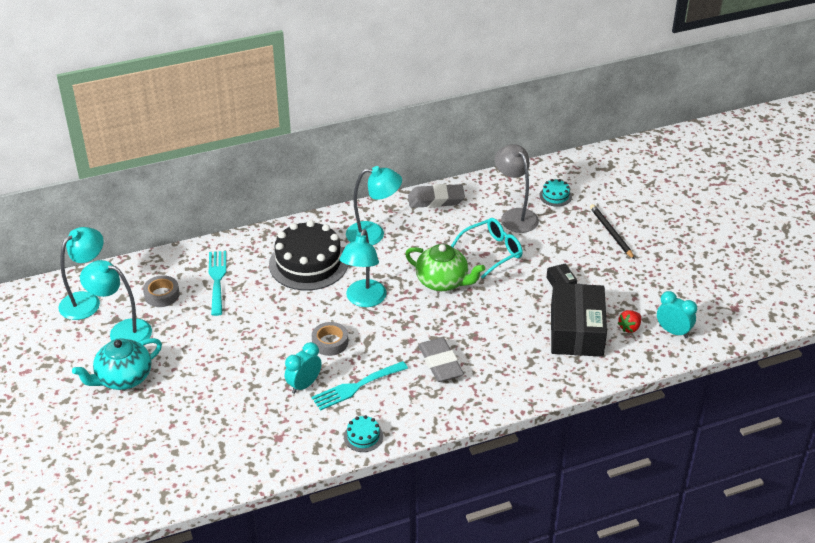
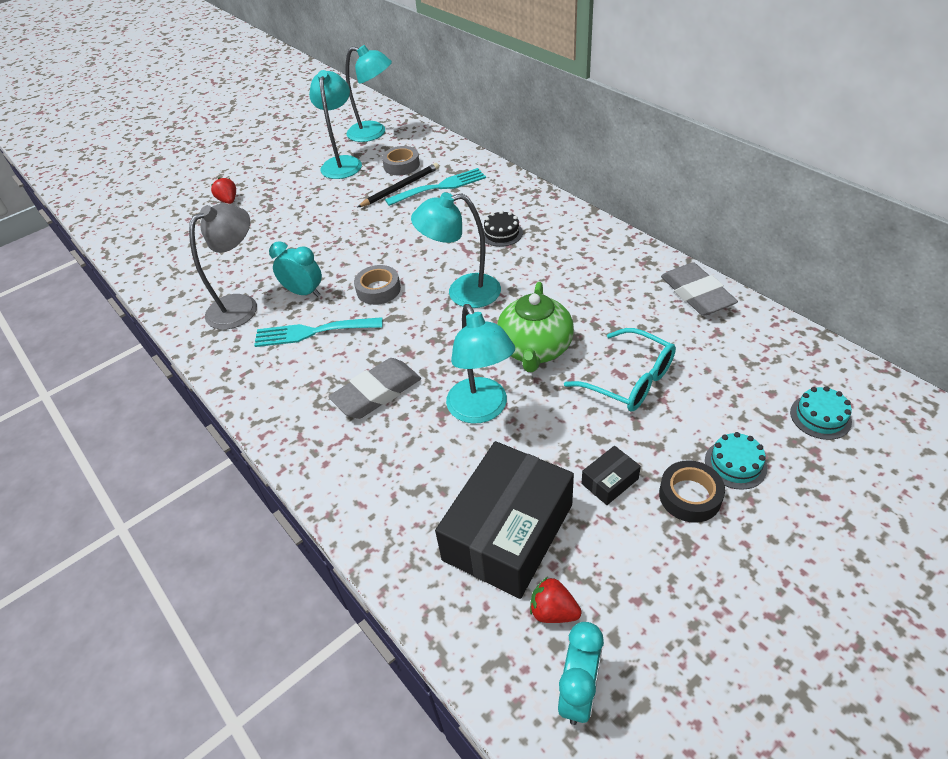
camera: 75 degrees right, 5 degrees up
(120, 419) = (228, 201): none -> red strawberry
(123, 378) = (281, 184): turquoise teapot -> none
(308, 263) = (501, 233): black cake -> black cake, size x0.43
(356, 387) = (312, 332): turquoise fork -> turquoise fork turned 45 degrees counterclockwise
(363, 436) = (232, 363): turquoise cake -> turquoise cake (735, 464)
(373, 234) = (586, 263): turquoise lamp -> turquoise lamp (481, 410)
(515, 216) = (730, 382): grey lamp -> grey lamp (241, 306)
(576, 331) = (508, 532): black box -> black box turned 45 degrees counterclockwise
(583, 259) = (690, 496): none -> black tape
(611, 233) = (788, 519): black pencil -> black pencil (400, 187)

